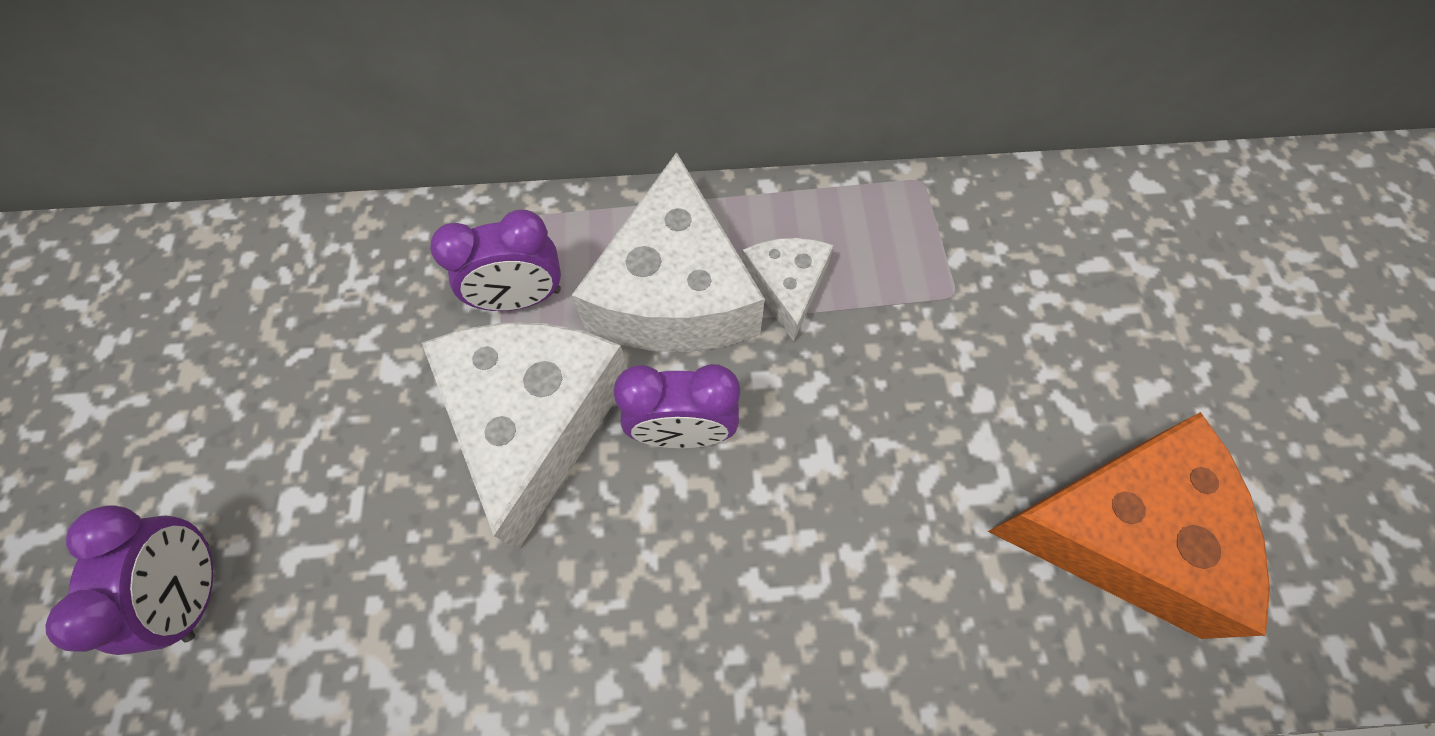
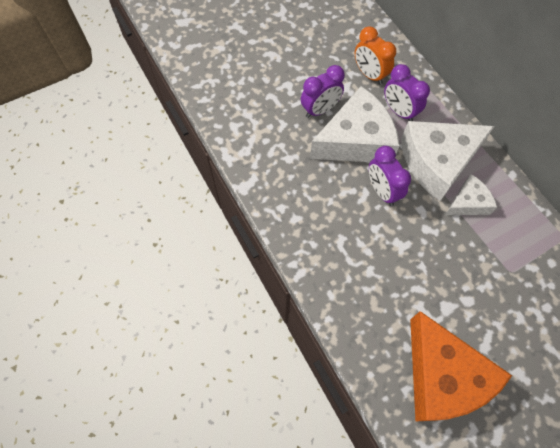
camera: 65 degrees right, 0 degrees up
(198, 590) = (249, 78): purple clock -> purple clock (320, 110)
(396, 307) = (369, 75): none -> orange clock

